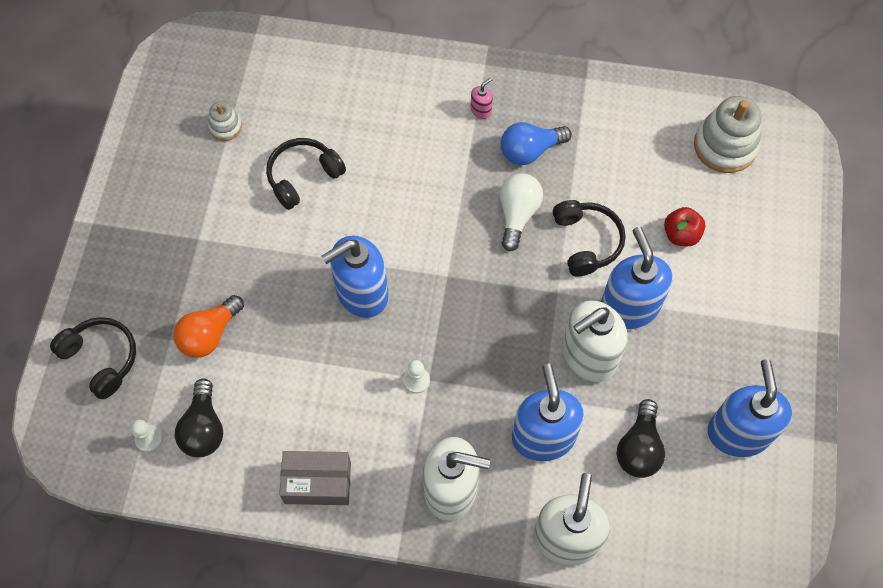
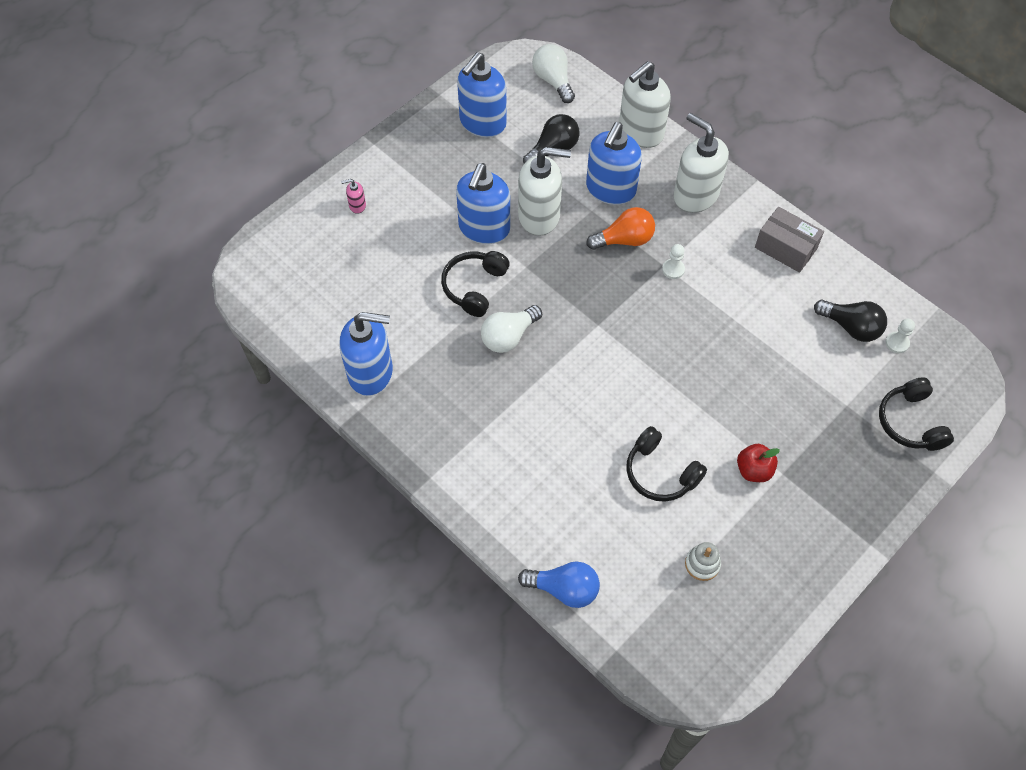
camera: 145 degrees left, 5 degrees down
(204, 428) = (851, 327): black light bulb -> black light bulb turned 90 degrees clockwise
(209, 334) = (812, 390): orange light bulb -> orange light bulb (624, 240)
(303, 177) = (660, 473): black headphones -> black headphones turned 45 degrees clockwise
(361, 293) = (673, 351): blue soap dispenser -> blue soap dispenser (371, 373)
(481, 110) = (468, 438): pink soap dispenser -> pink soap dispenser (357, 205)
(530, 151) = (457, 379): blue light bulb -> blue light bulb (564, 589)
(681, 235) = (402, 251): red apple -> red apple (754, 470)
(714, 546) = (553, 81): none -> white light bulb
(725, 146) = (306, 290): white stacking toy -> none

